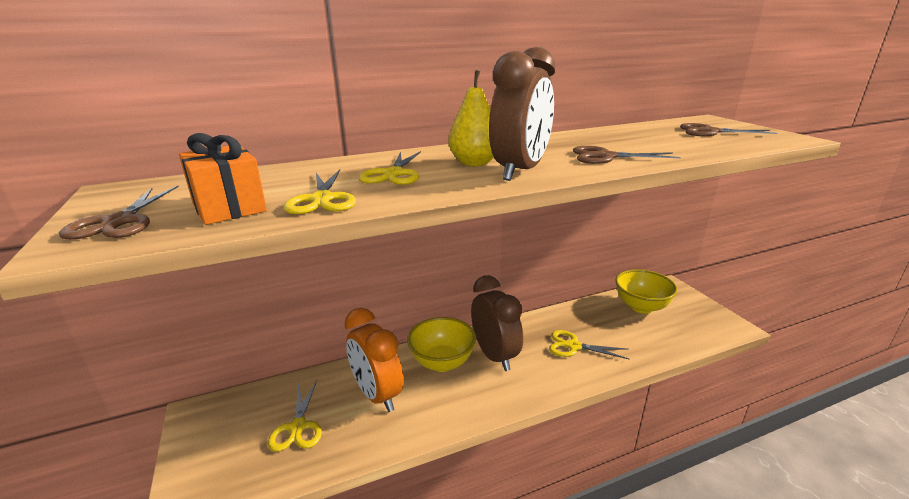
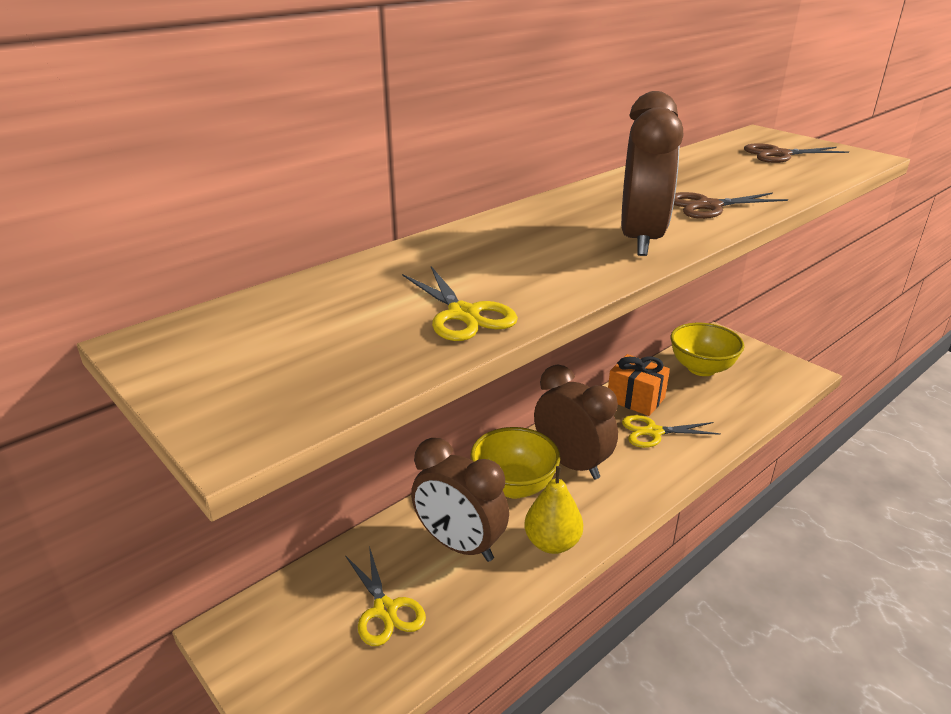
camera: 20 degrees left, 5 degrees up
(119, 222) = (246, 390): brown scissors -> none
(229, 207) = (361, 344): orange gift -> orange gift (635, 399)
(377, 395) = (459, 545): orange clock -> brown clock
(393, 174) = (500, 263): yellow scissors -> none
(474, 163) = (576, 233): yellow pear -> yellow pear (552, 543)

